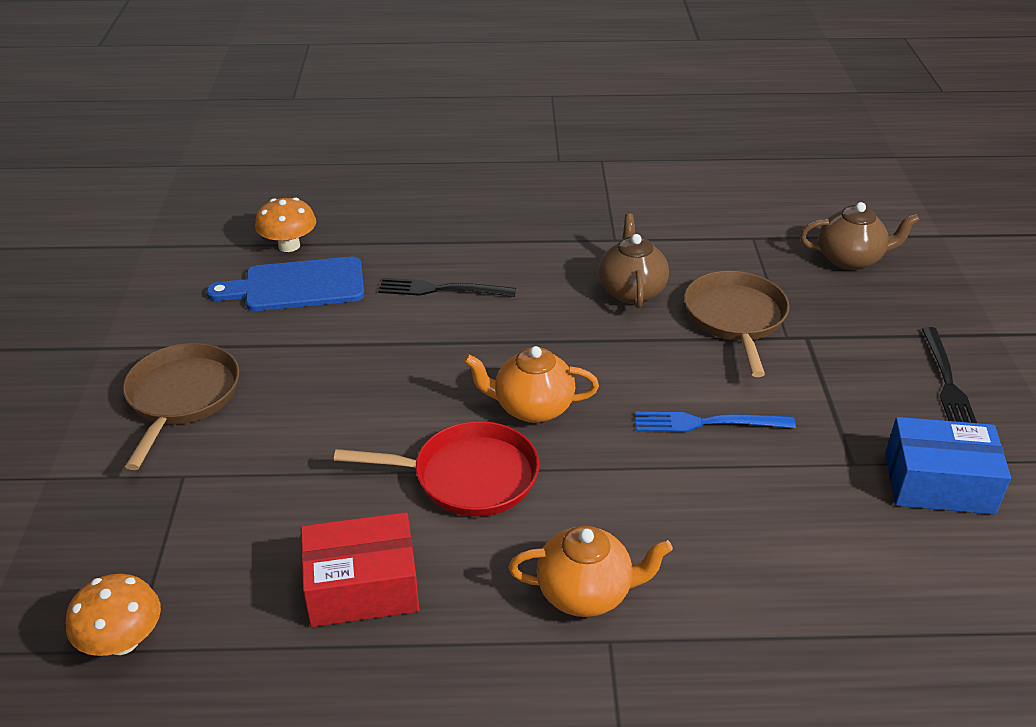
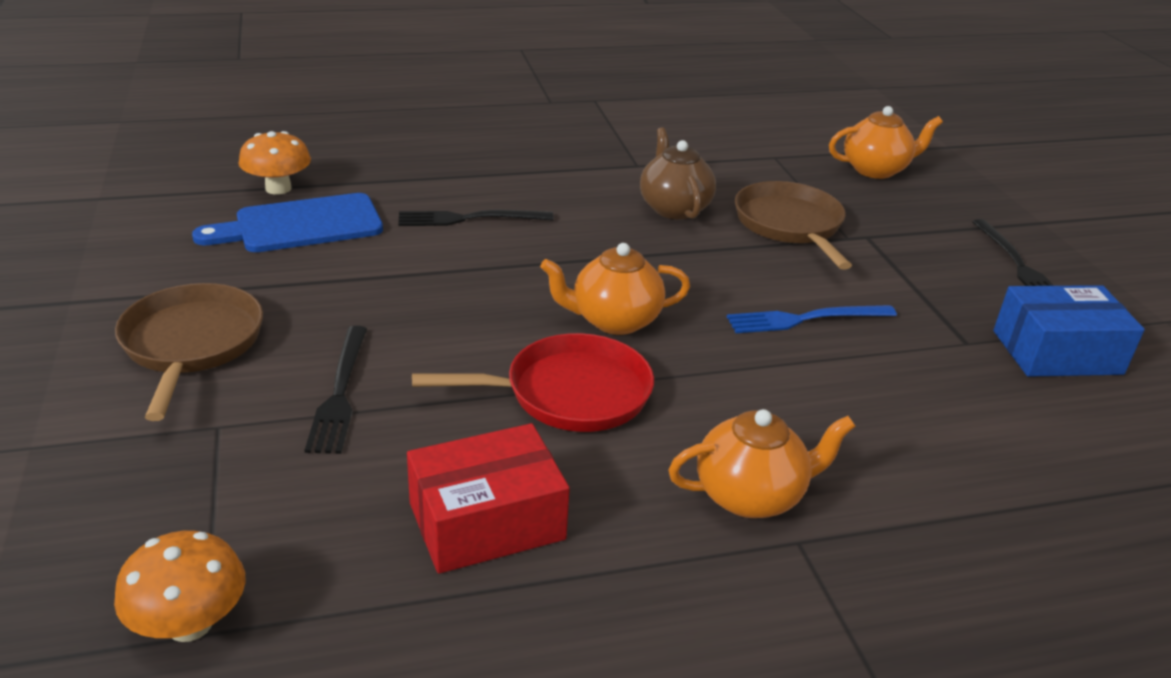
camera: 15 degrees left, 5 degrees down
(283, 455) = (340, 392): none -> black fork
(850, 259) = (876, 170): brown teapot -> orange teapot

